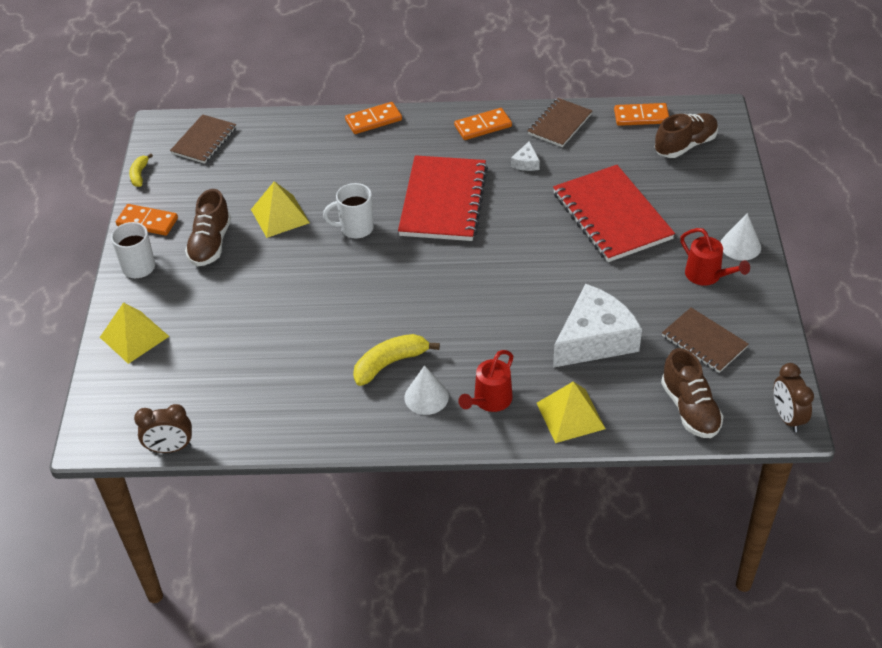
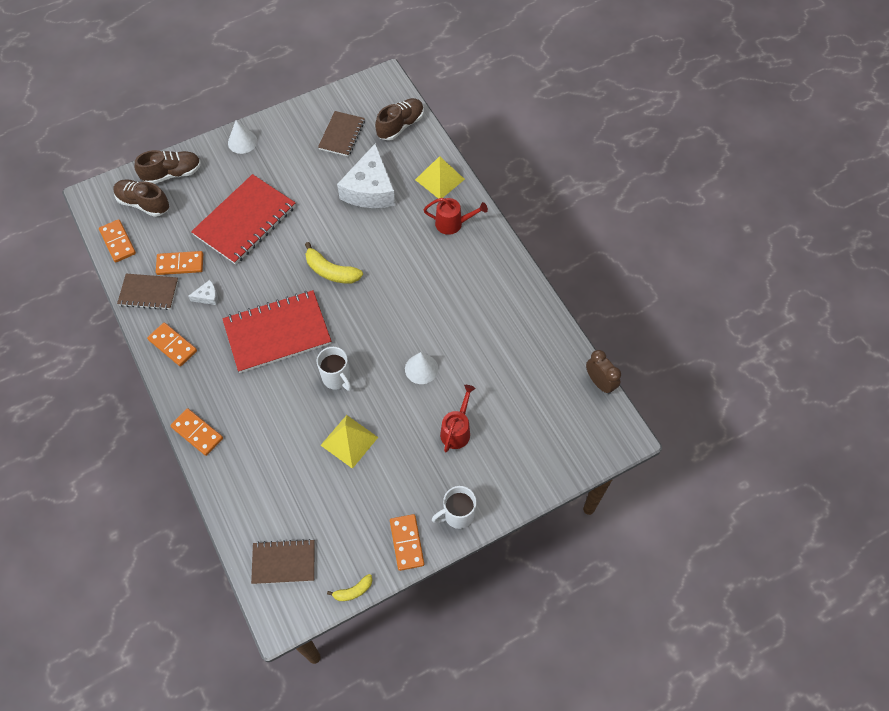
camera: 120 degrees left, 15 degrees up
(134, 336) = (526, 470): yellow pyramid -> none
(210, 244) = (405, 475): brown shoe -> brown shoe (172, 174)
(390, 363) = (455, 291): yellow banana -> yellow banana (331, 271)
(426, 397) = (470, 258): white cone -> white cone (421, 369)
(582, 153) = (180, 264): none -> orange domino
(594, 339) = (370, 189): white cheese -> white cheese turned 105 degrees counterclockwise
(707, 276) = (280, 150): red watering can -> red watering can (457, 430)
(787, 417) = (381, 82): brown clock -> none

